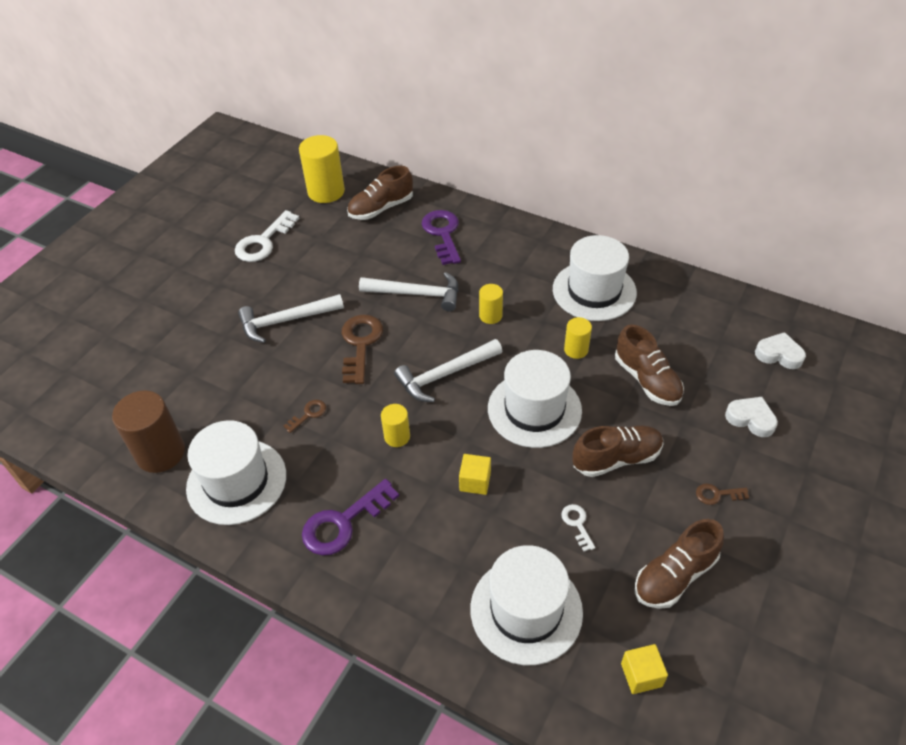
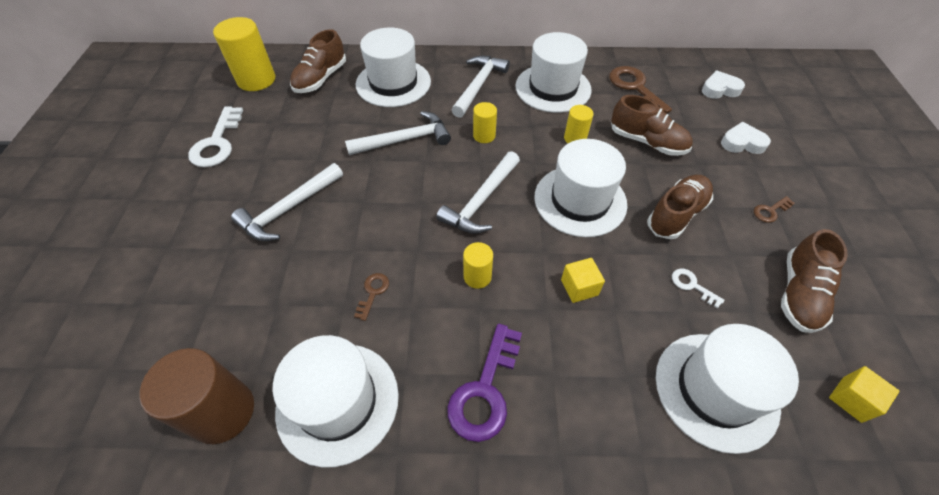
camera: 30 degrees left, 5 degrees up
(360, 344) = (381, 203): brown key -> brown key (635, 88)
(443, 234) = (393, 83): purple key -> white hat
(521, 263) = (479, 85): none -> white hammer

